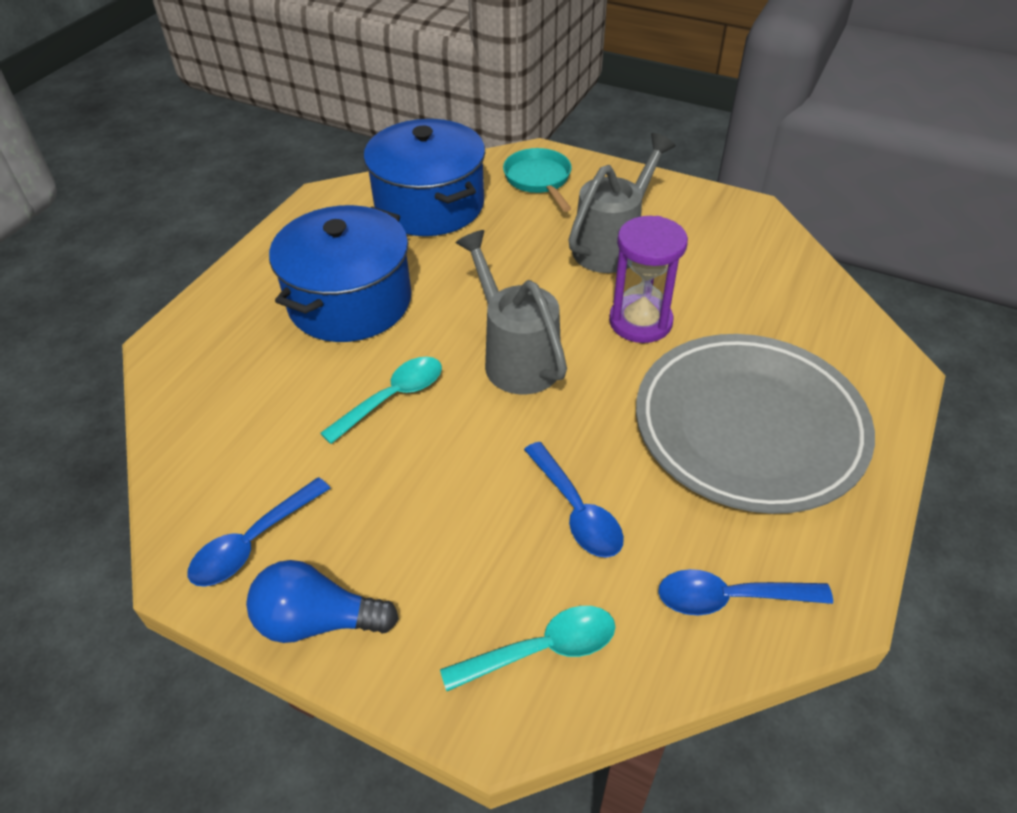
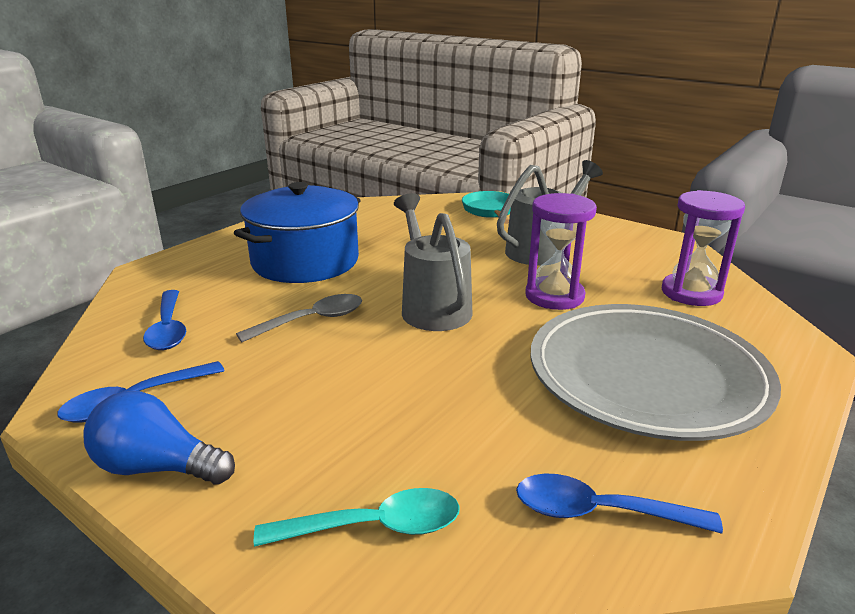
camera: 10 degrees right, 20 degrees down
(393, 398) = (312, 320): turquoise spoon -> grey spoon
(429, 205) = (396, 217): blue pot -> none
(576, 511) = (452, 417): blue spoon -> blue spoon (168, 329)
(779, 296) = (691, 293): none -> purple hourglass

